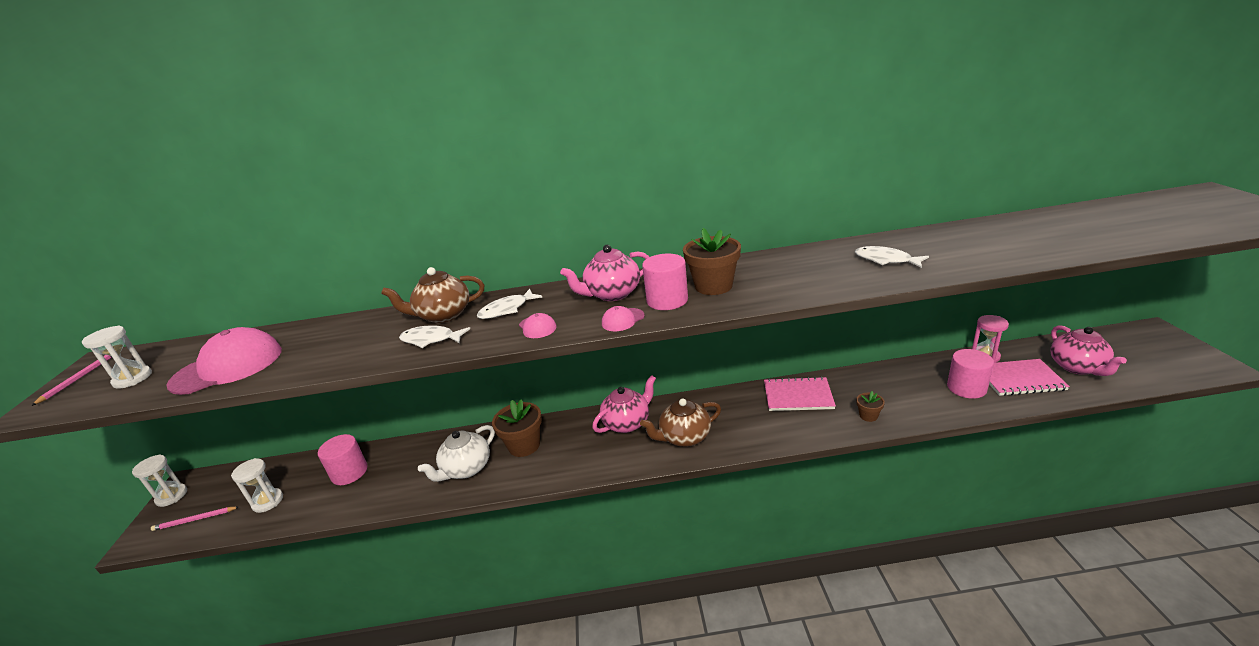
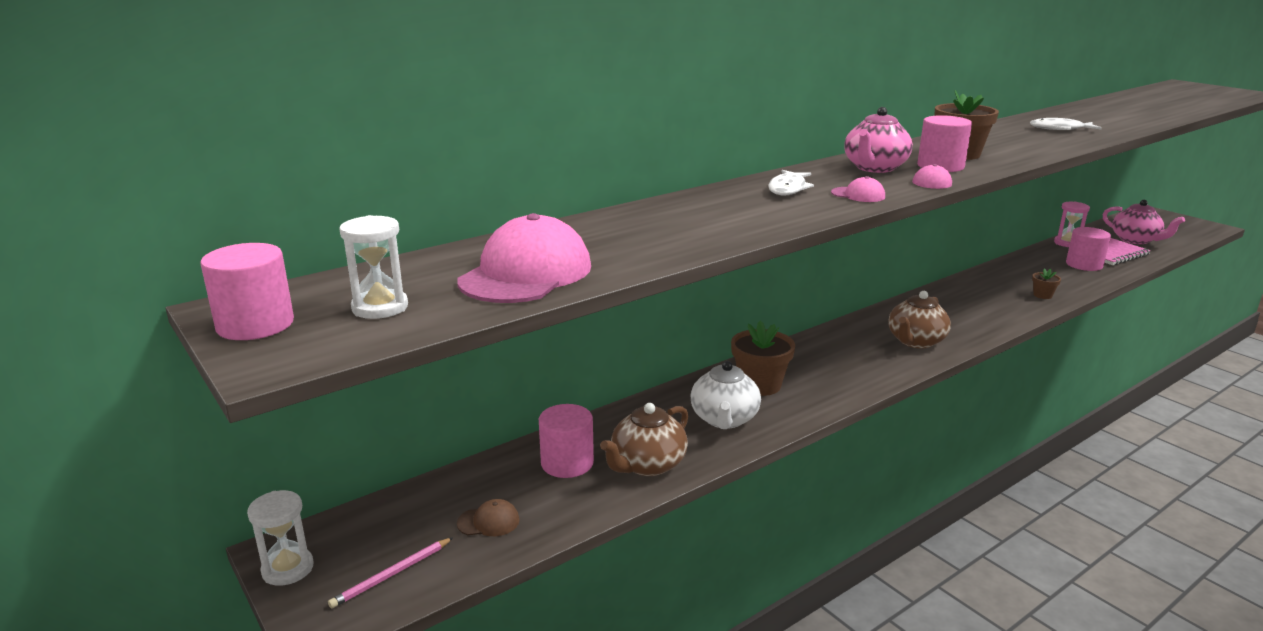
camera: 35 degrees left, 5 degrees down
(80, 378) = (255, 325): pink pencil -> pink cylinder
(268, 501) = (488, 522): white hourglass -> brown cap
(431, 339) = (759, 217): white fish -> none
(443, 315) = (720, 201): brown teapot -> brown teapot (647, 465)
(627, 423) = (842, 343): pink teapot -> none
(798, 396) = (967, 293): pink notebook -> none

